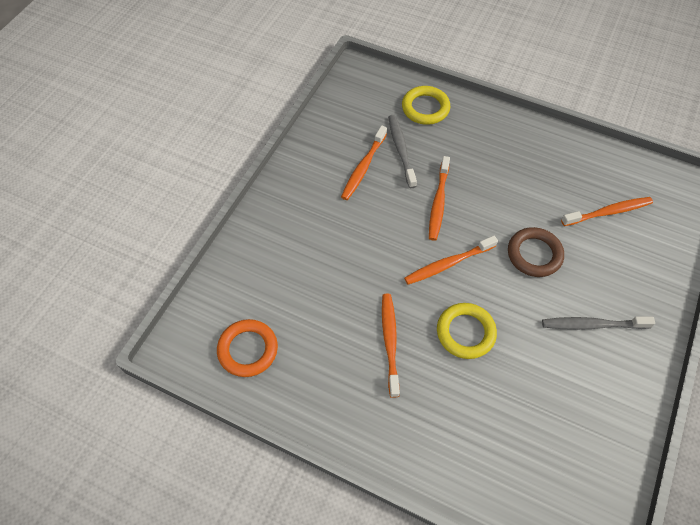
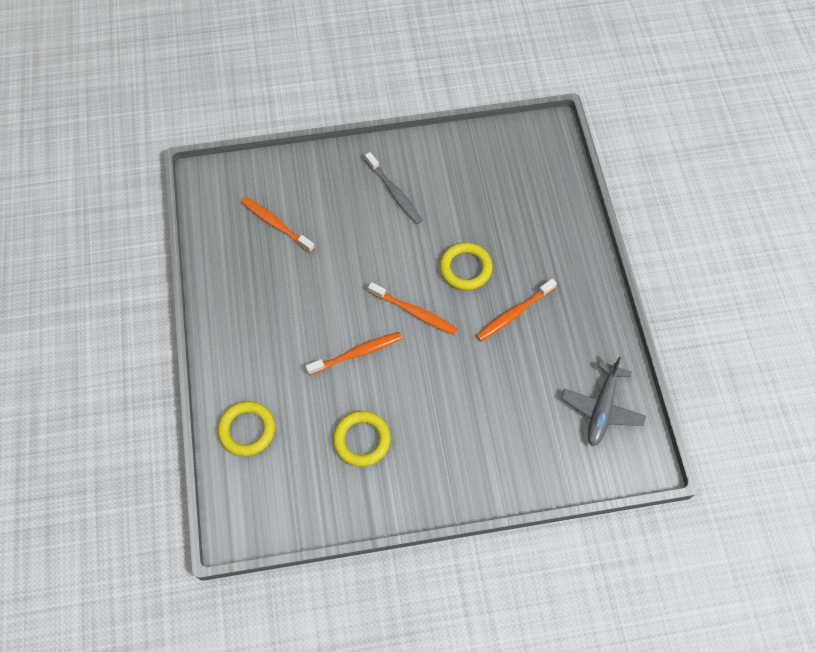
camera: 125 degrees left, 5 degrees up
(248, 350) = (602, 408): orange ring -> grey plane
(363, 167) = (361, 440): orange toothbrush -> yellow ring
(401, 150) = (317, 419): grey toothbrush -> none
(534, 254) = (358, 256): brown ring -> none

